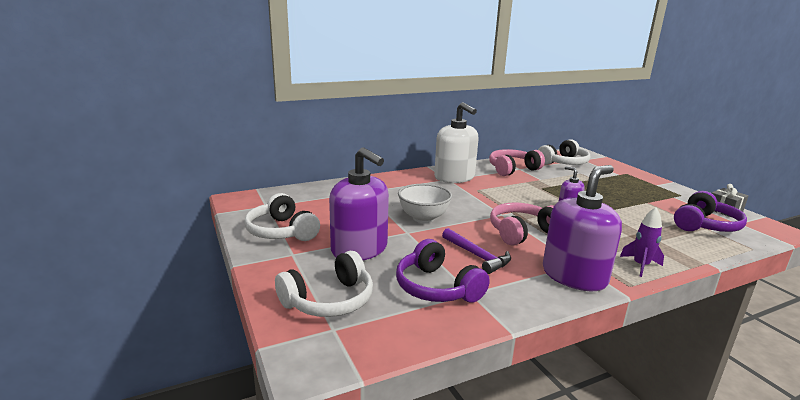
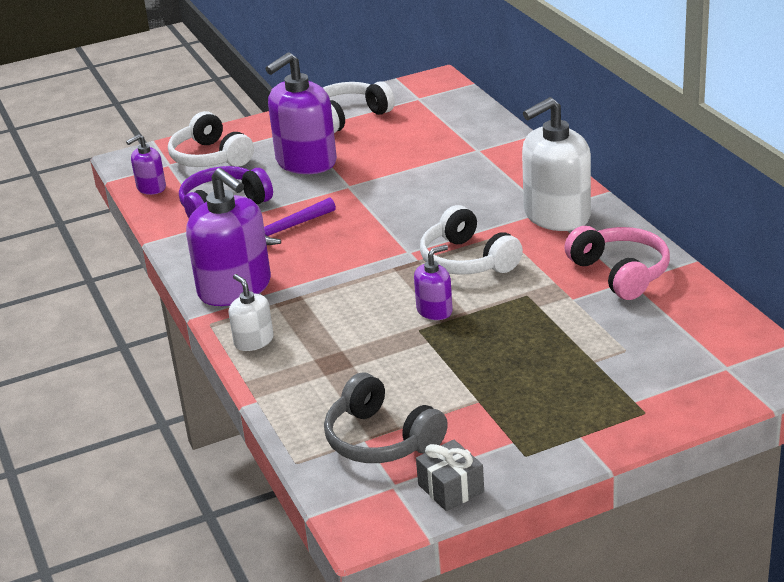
camera: 95 degrees right, 10 degrees up
(389, 338) = (151, 188): none -> purple soap dispenser
(423, 218) = (389, 194): white bowl -> none
(522, 232) = (350, 263): pink headphones -> none
(563, 163) = (688, 337): white headphones -> white headphones (467, 260)
(640, 266) = (253, 341): purple rocket -> white soap dispenser
(704, 225) = (381, 439): purple headphones -> grey headphones

